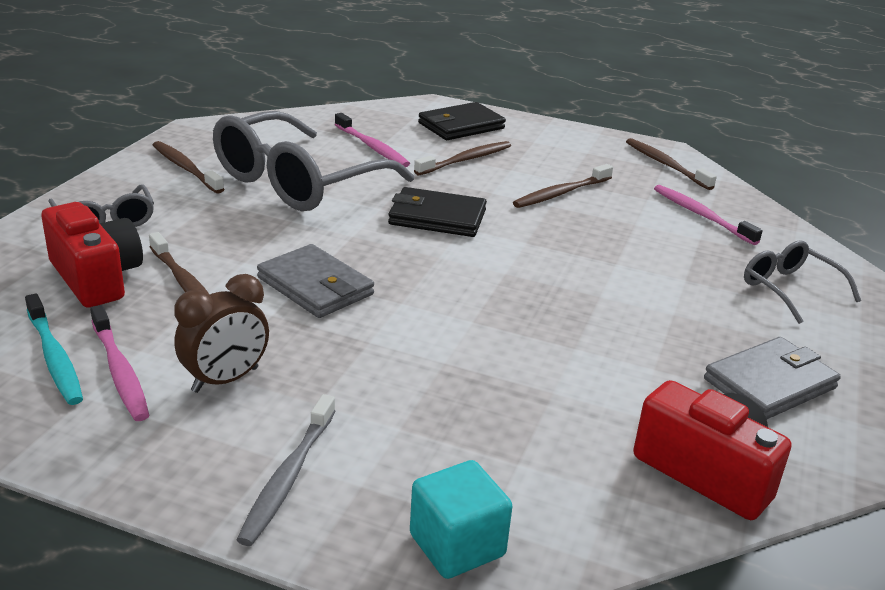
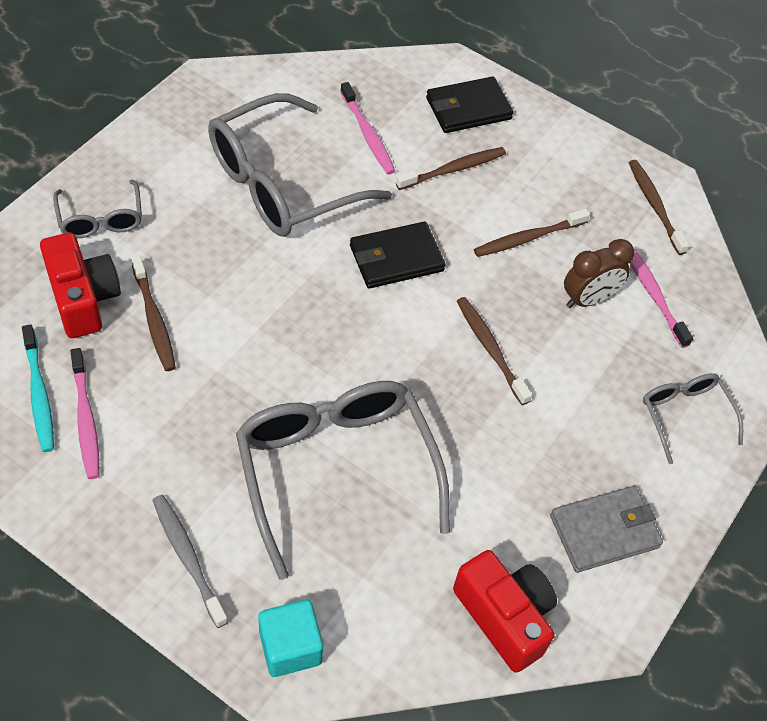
camera: 10 degrees right, 25 degrees up
(186, 168) = (184, 146): brown toothbrush -> brown toothbrush (490, 349)
(225, 380) = (164, 444): brown clock -> brown clock (588, 299)
(288, 477) = (188, 558): grey toothbrush -> grey toothbrush turned 120 degrees clockwise
(315, 286) = (261, 340): grey wallet -> none
(437, 217) = (396, 258): black wallet -> black wallet turned 45 degrees counterclockwise
(443, 374) = (336, 469): none -> grey glasses

